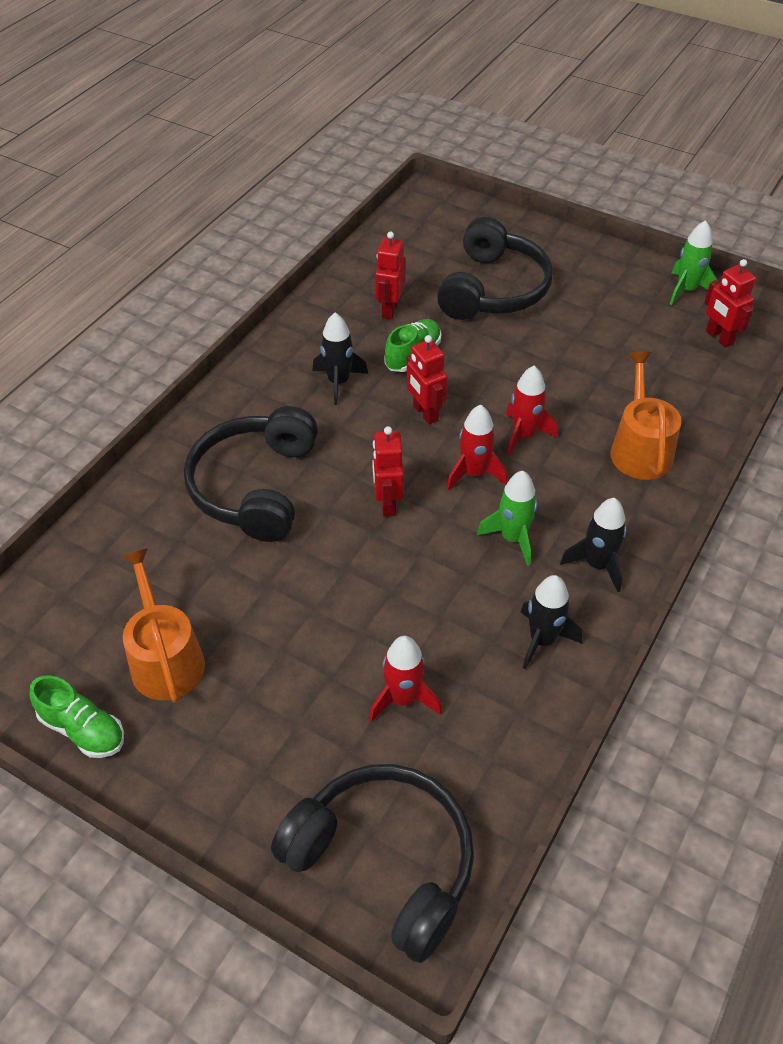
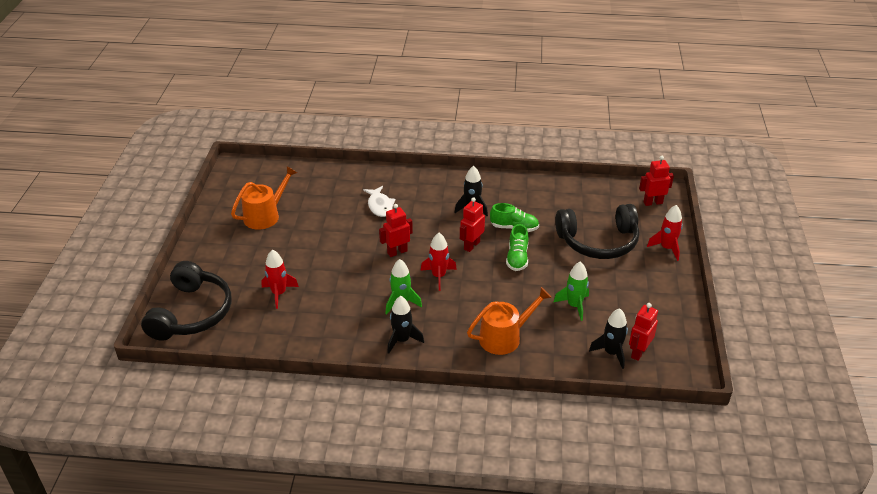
camera: 65 degrees right, 10 degrees down
(83, 729) = (219, 207): green shoe -> green shoe (517, 258)
(255, 486) = (380, 206): black headphones -> white fish
(390, 309) = (545, 208): red robot -> red robot (652, 202)
(524, 435) = (482, 287): red rocket -> red rocket (667, 248)
(542, 640) = (338, 332): black rocket -> black rocket (611, 353)
(686, 290) = (675, 326): green rocket -> green rocket (574, 305)

